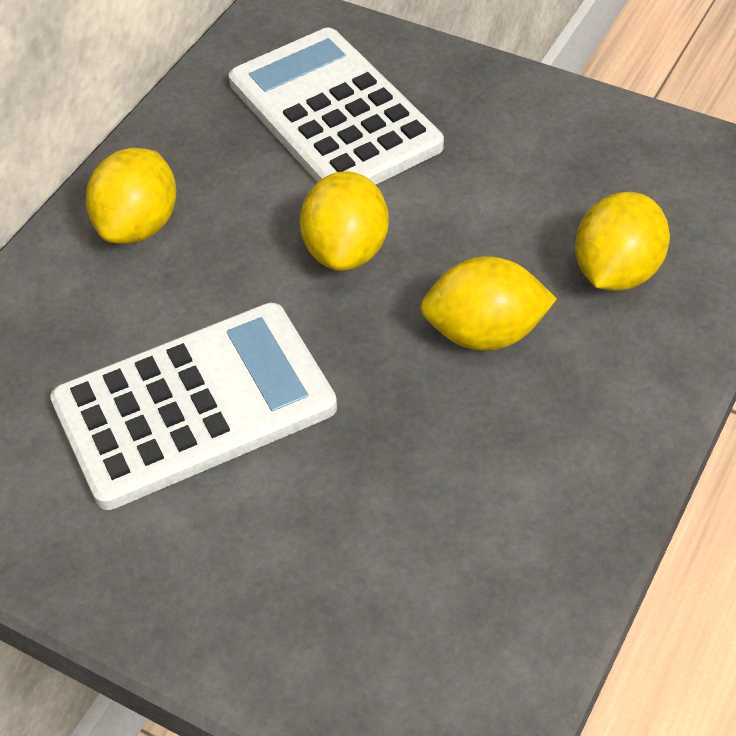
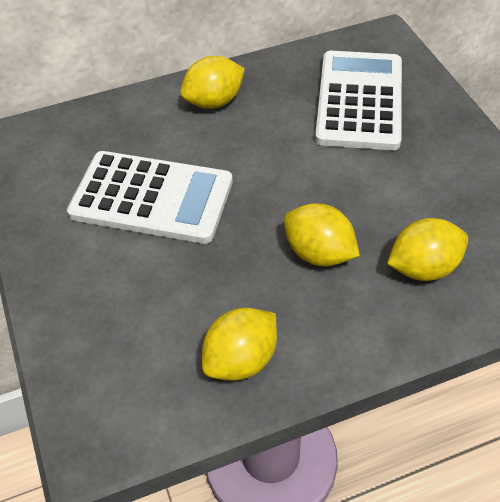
camera: 40 degrees right, 0 degrees up
(346, 250) = (294, 170): yellow lemon -> yellow lemon (241, 360)

